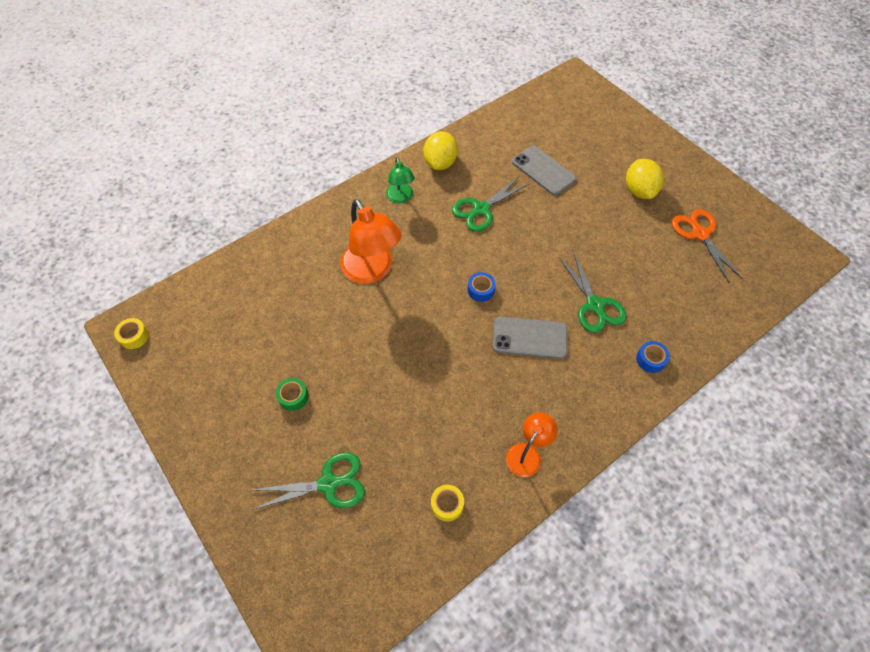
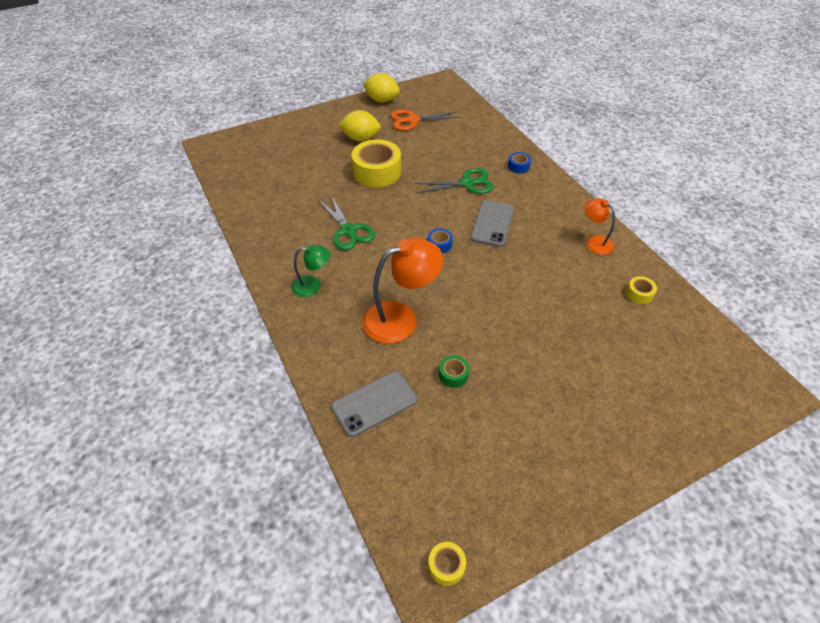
camera: 80 degrees left, 10 degrees down
(293, 396) = (539, 394): green tape -> green tape (453, 375)
(328, 484) = (628, 371): green scissors -> none
(440, 163) = (277, 250): yellow lemon -> yellow lemon (381, 100)
(543, 170) = (317, 185): grey phone -> grey phone (374, 403)
(584, 216) = (377, 172): none -> yellow tape

